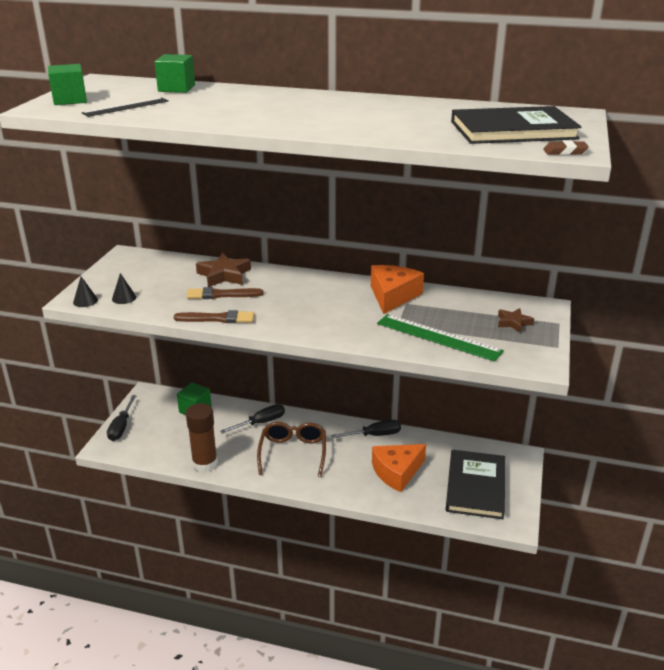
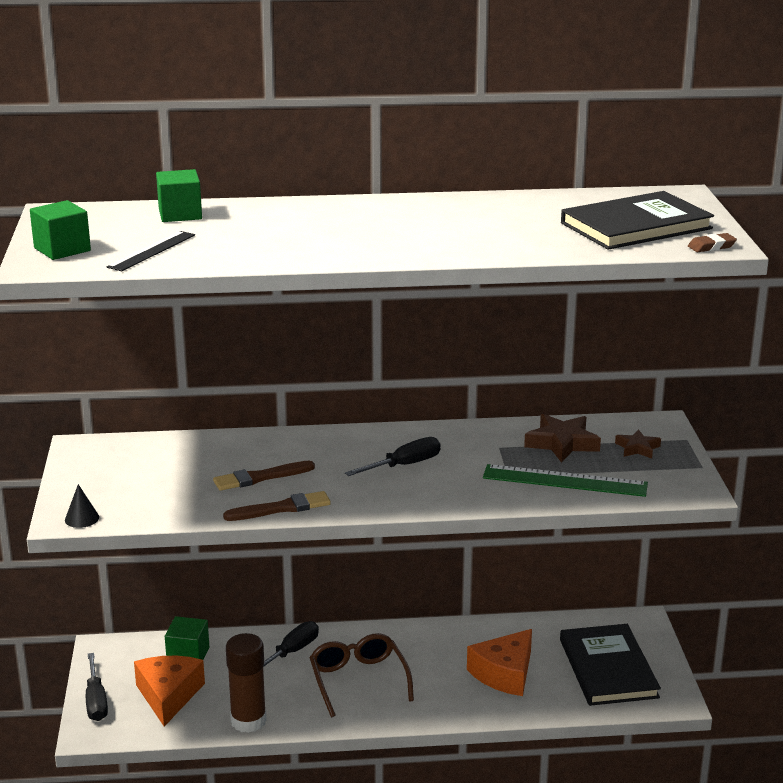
camera: 20 degrees left, 5 degrees down
(124, 298) = (132, 505): black cone -> none
(224, 275) = (242, 451): brown star -> brown star (562, 443)
(374, 435) = (451, 635): black screwdriver -> black screwdriver (404, 465)
(392, 296) = (477, 441): orange cheese -> orange cheese (168, 695)

